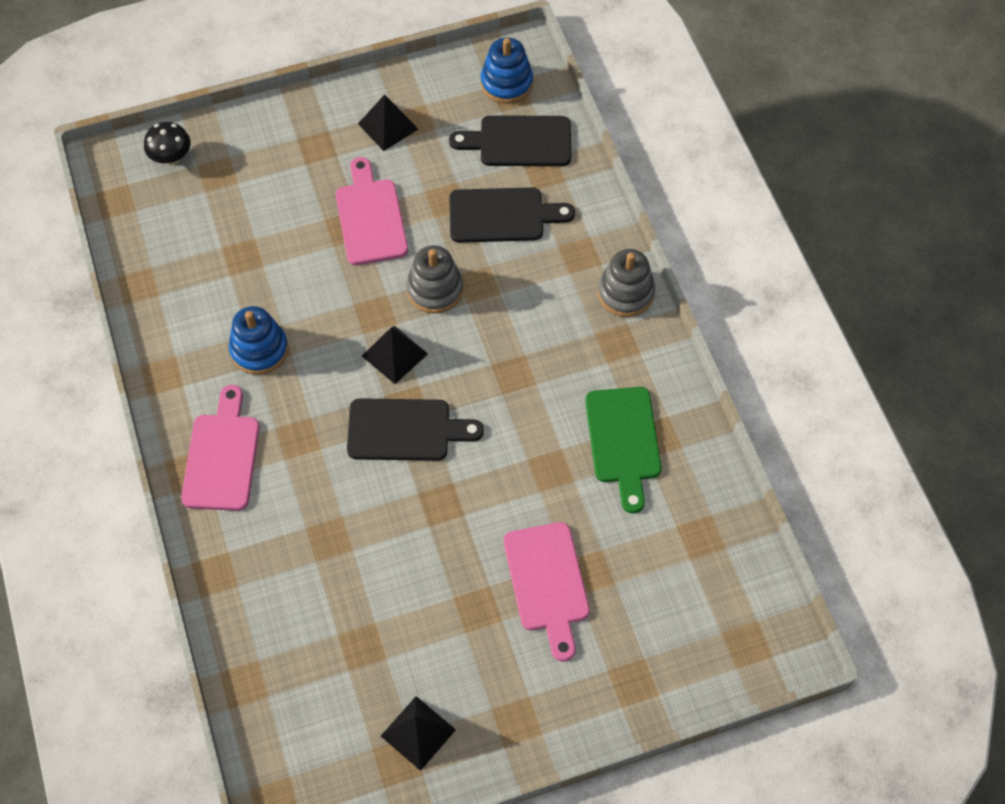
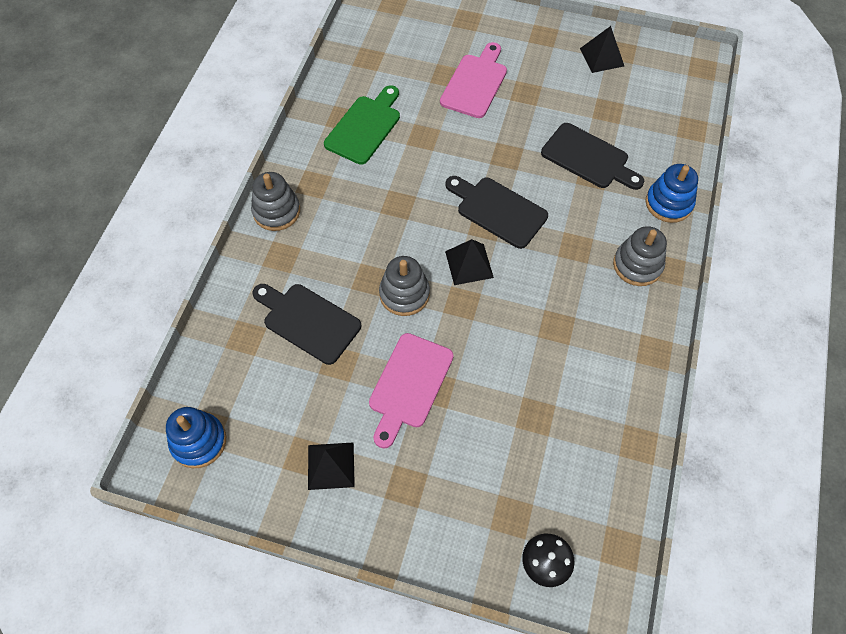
camera: 145 degrees left, 0 degrees up
(222, 456) = (637, 265): pink cutting board -> grey stacking toy
(259, 350) = (567, 327): blue stacking toy -> blue stacking toy (668, 203)
(519, 142) = (239, 377): black cutting board -> black cutting board (588, 158)

